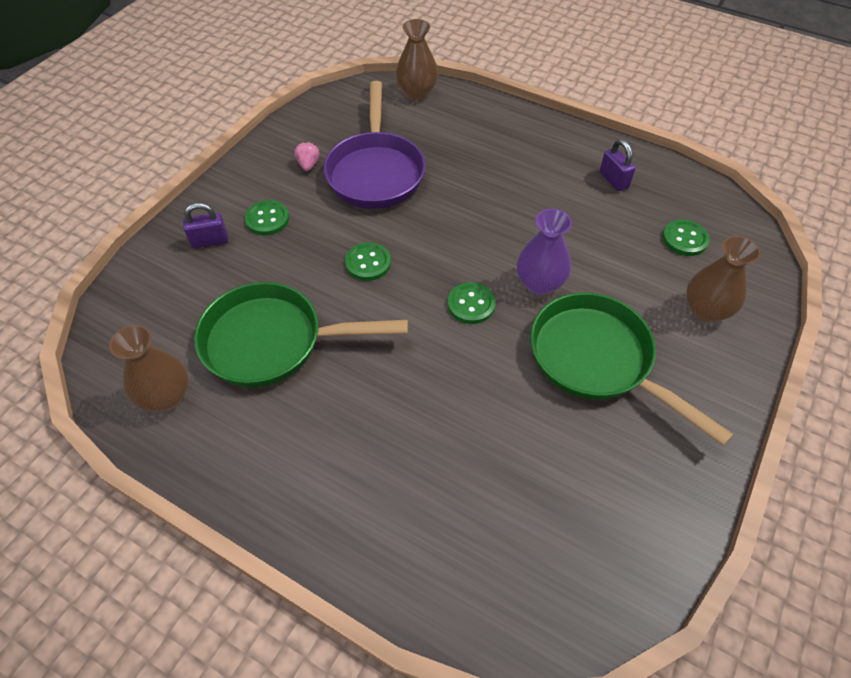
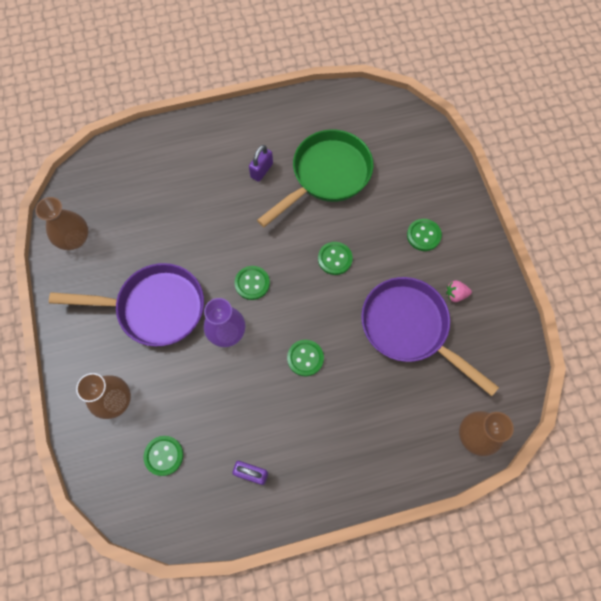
camera: 135 degrees right, 15 degrees up
(166, 396) = (339, 115): brown vase -> brown vase (75, 239)
(210, 241) = (432, 195): purple padlock -> purple padlock (261, 170)
(308, 165) = (455, 294): pink strawberry -> pink strawberry turned 135 degrees clockwise
(487, 214) = (305, 358): none -> green button
(597, 360) = (154, 308): green pan -> purple pan

